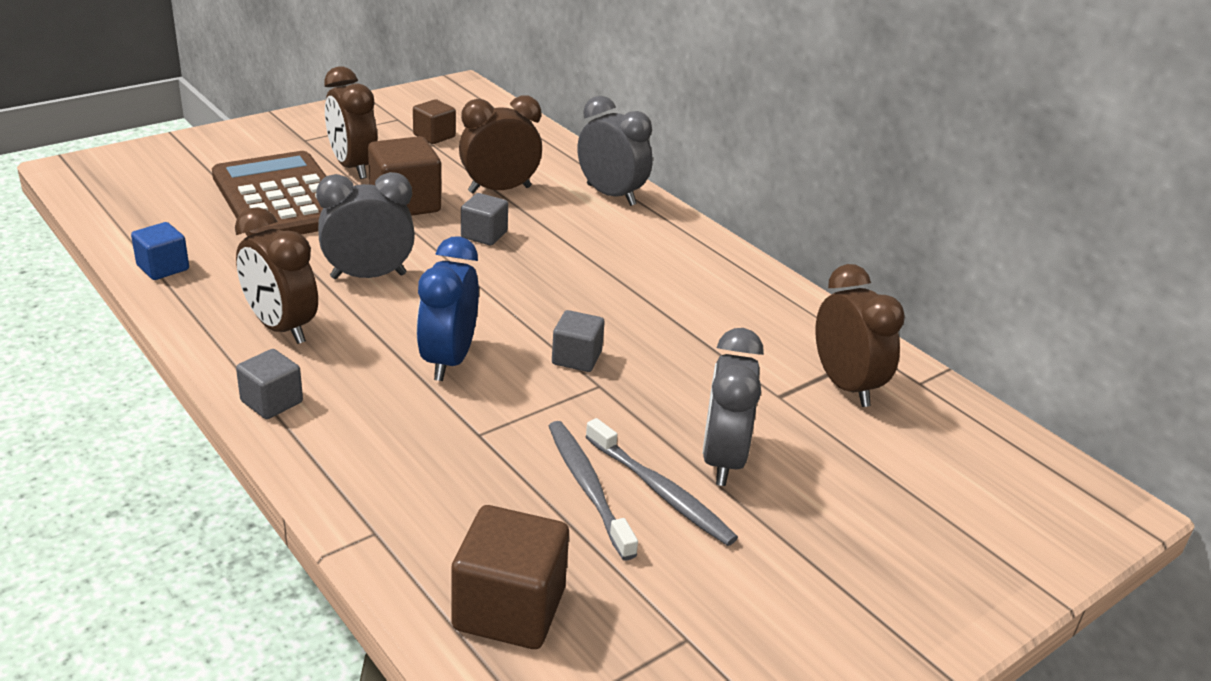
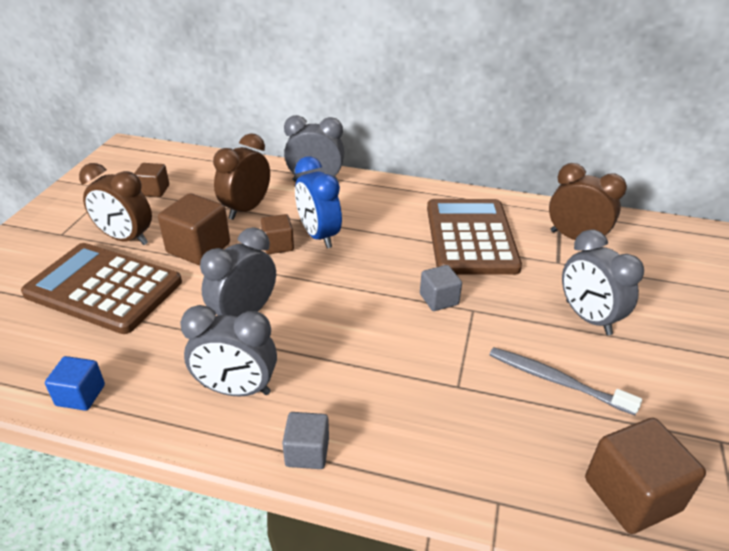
camera: 35 degrees left, 5 degrees up
(281, 327) = (236, 389): brown clock -> grey clock
(448, 360) = (373, 346): blue clock -> blue clock (318, 236)
(484, 235) = (278, 245): grey cube -> brown cube
(661, 492) = (590, 358): grey toothbrush -> none
(708, 323) = (470, 237): none -> brown calculator

